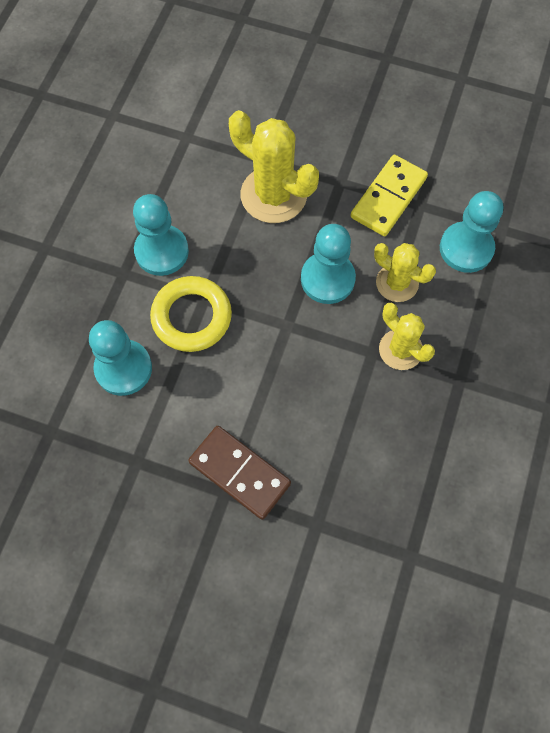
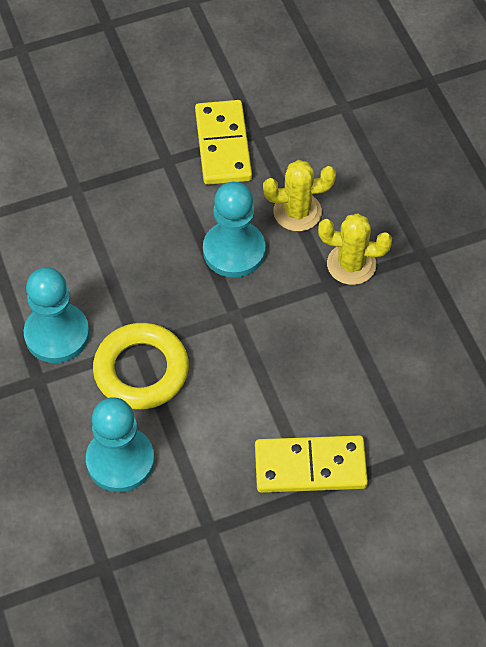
camera: 40 degrees left, 10 degrees down
(239, 473) = (310, 467): brown domino -> yellow domino
(273, 195) = (116, 213): yellow cactus -> none
(466, 248) = (329, 143): turquoise pawn -> none

